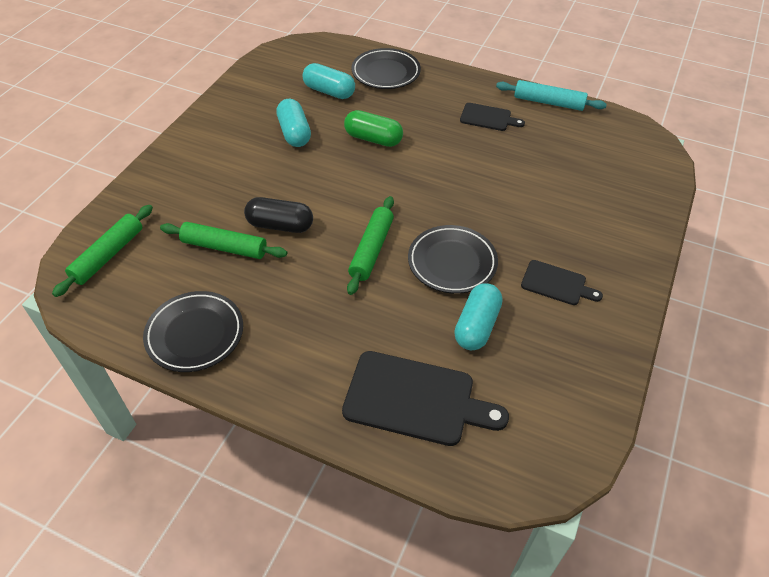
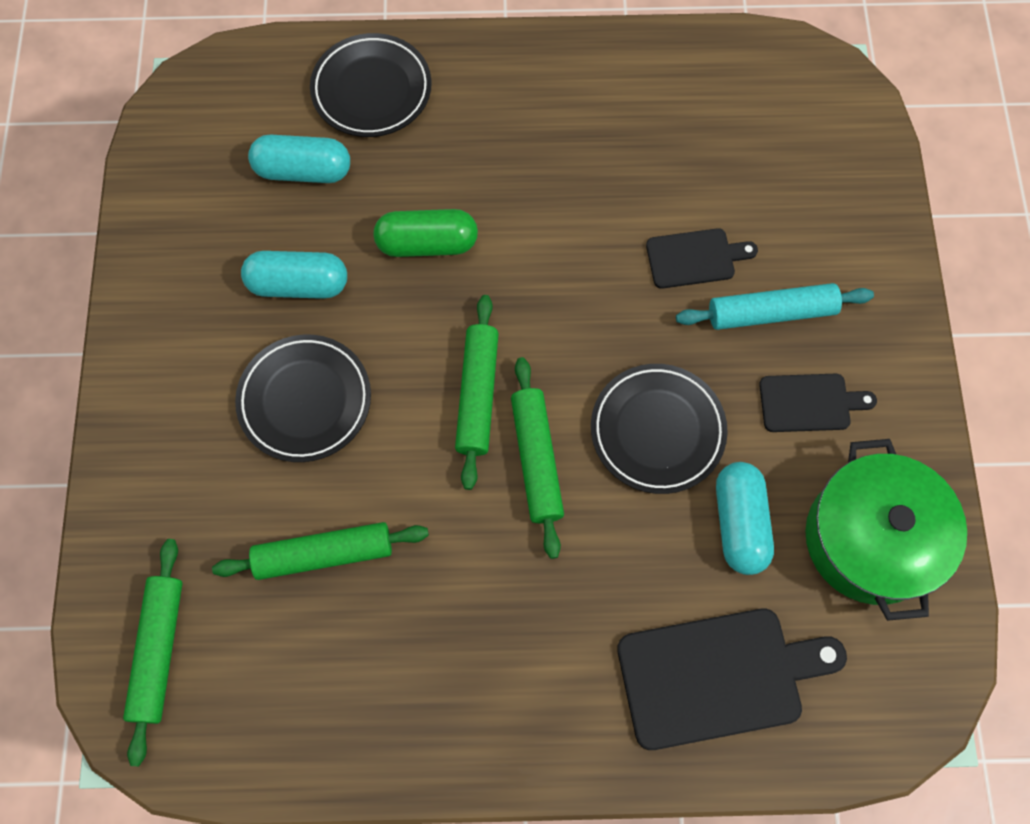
camera: 25 degrees left, 20 degrees up
(195, 334) = (374, 721): black plate -> black plate (305, 400)
(280, 225) = (382, 476): black capsule -> none
(294, 133) = (298, 284): turquoise capsule -> turquoise capsule turned 45 degrees counterclockwise
(357, 209) = (477, 395): none -> green rolling pin
(488, 118) = (577, 124): black cutting board -> black cutting board (695, 258)
(548, 102) = (651, 53): turquoise rolling pin -> turquoise rolling pin (771, 313)
(560, 367) = (870, 539): none -> green pot

